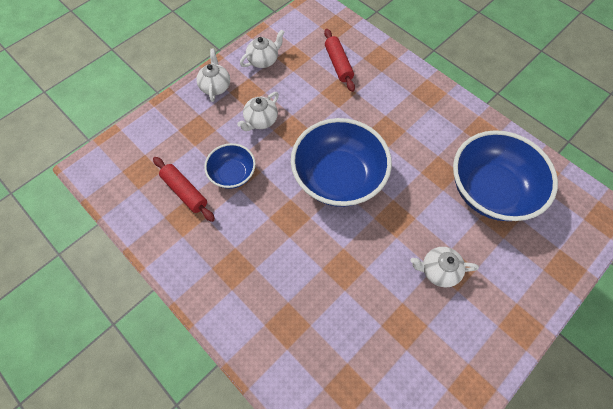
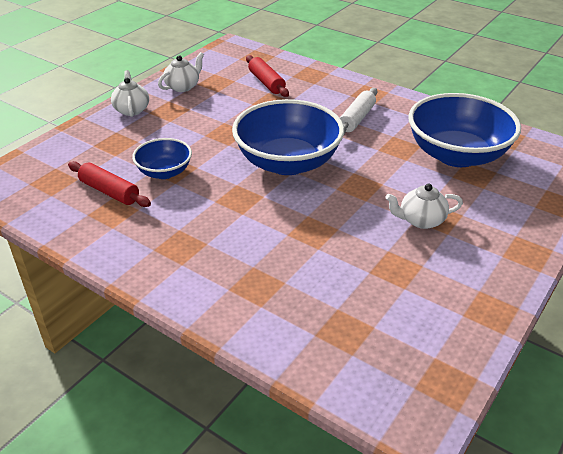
camera: 10 degrees left, 25 degrees down
(260, 120) = (189, 129): white teapot -> none
(410, 127) = (357, 119): none -> white rolling pin

